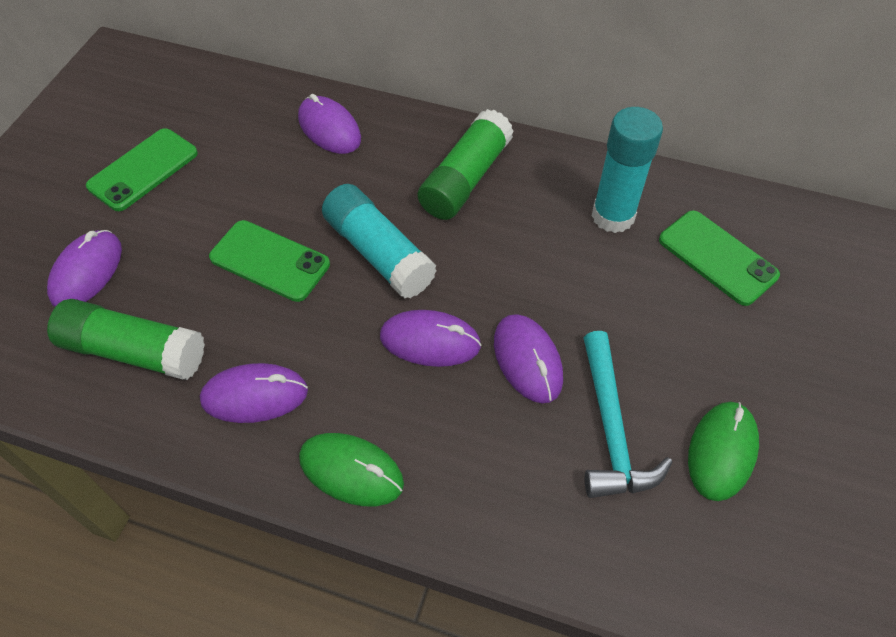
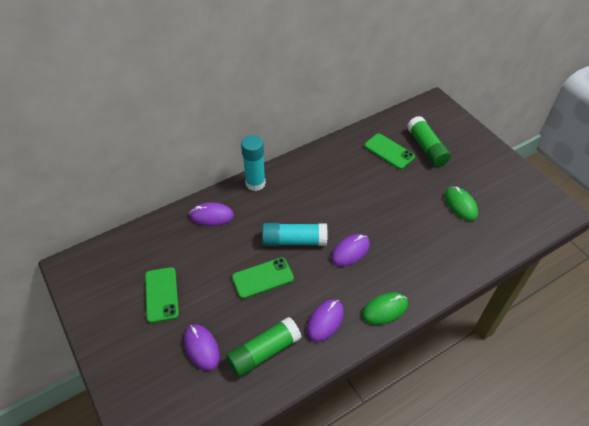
camera: 50 degrees left, 5 degrees down
(465, 179) = (285, 192): green glue stick -> green glue stick (426, 148)
(527, 360) = (383, 229): purple mouse -> none
(611, 428) = (429, 226): turquoise hammer -> none
(613, 216) = (345, 164): turquoise glue stick -> turquoise glue stick (255, 183)
(717, 257) = (389, 151): green phone -> green phone turned 45 degrees clockwise

